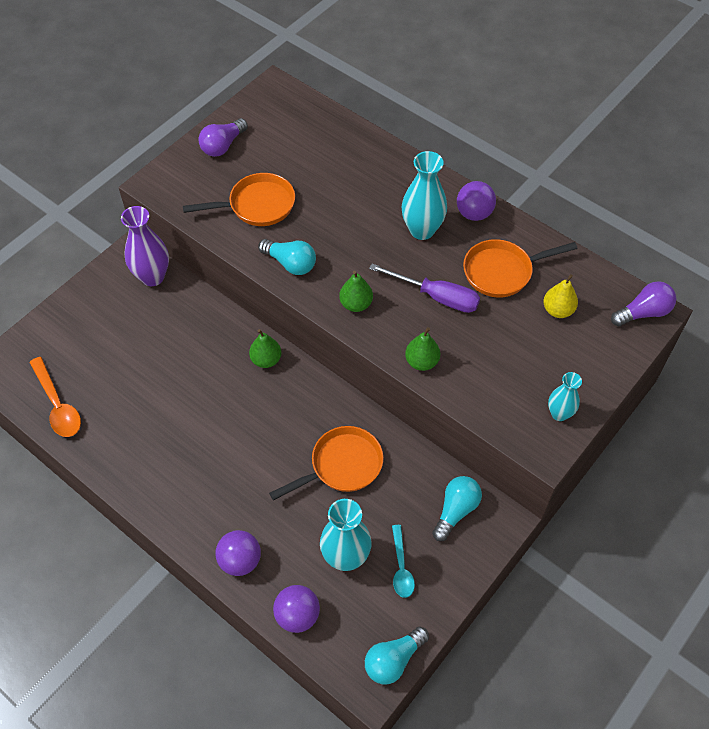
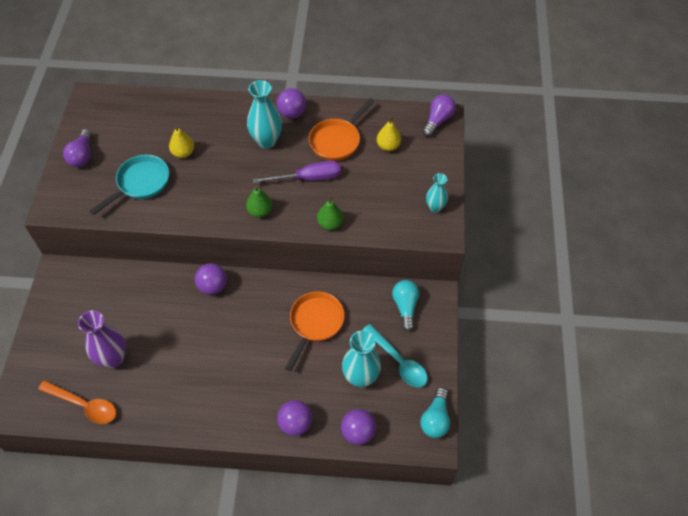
camera: 35 degrees left, 0 degrees up
(152, 277) = (86, 277): purple vase -> purple vase (113, 358)
(257, 205) = (140, 183): orange pan -> turquoise pan
(266, 360) = (213, 286): green pear -> purple ball
(290, 263) = (195, 209): turquoise light bulb -> none
(324, 196) = (183, 153): none -> yellow pear
(401, 567) = (399, 362): turquoise spoon -> turquoise spoon, size x1.50

